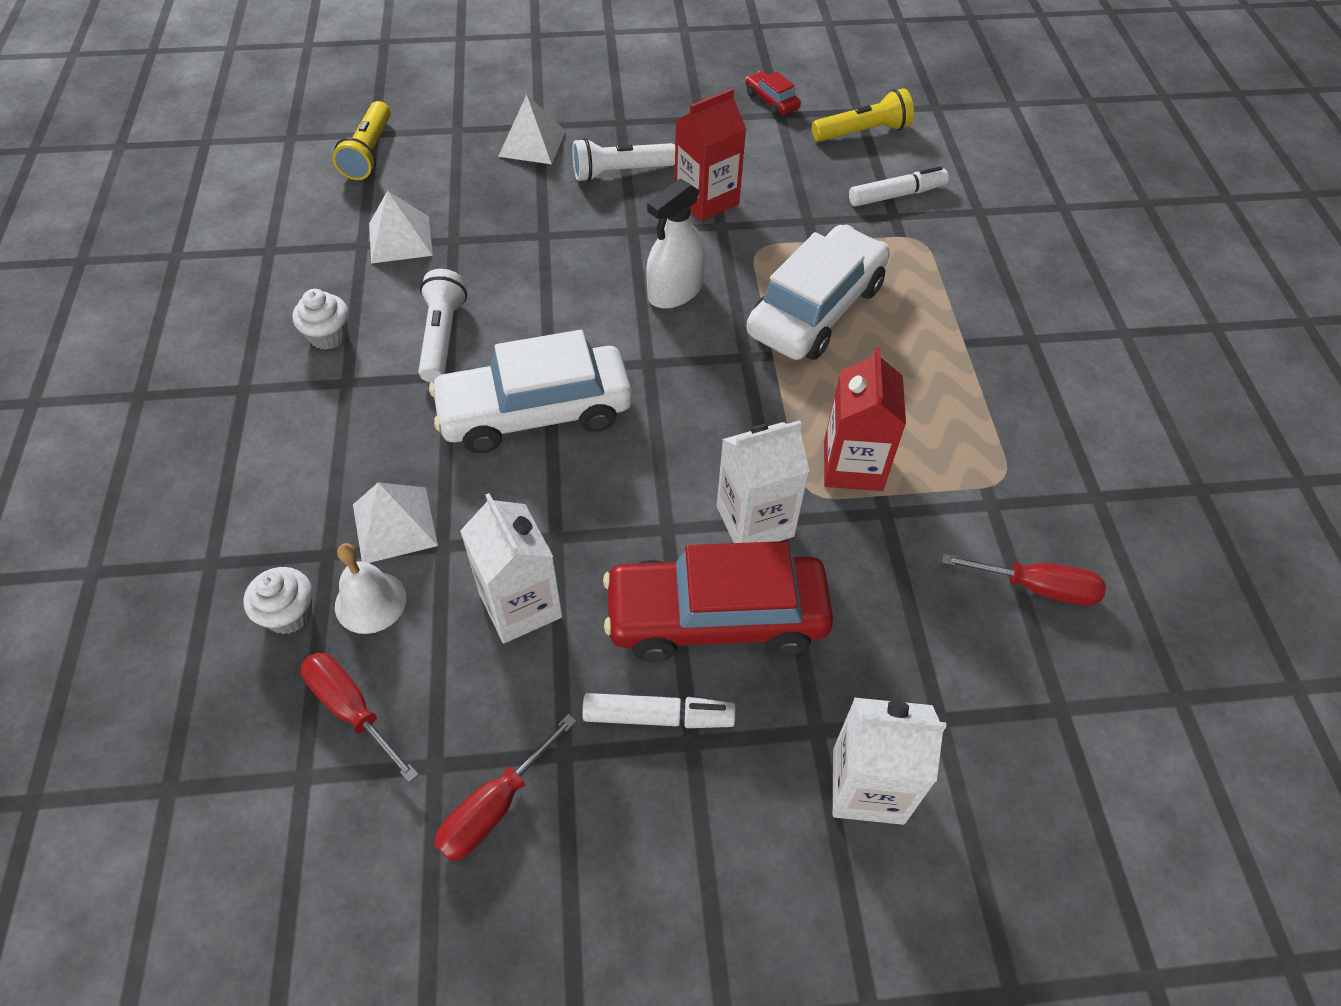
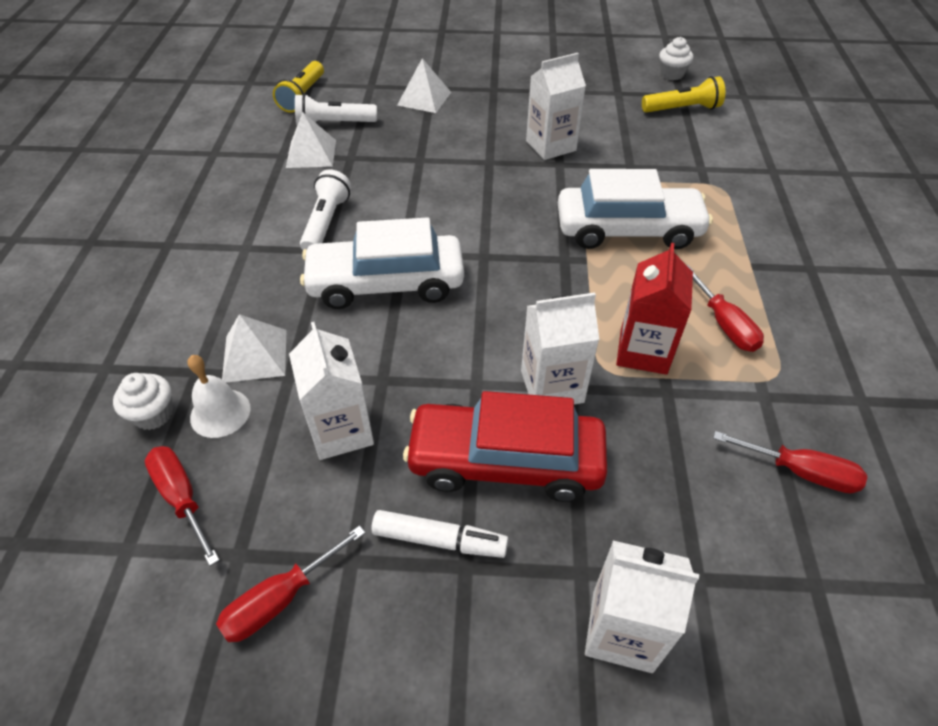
camera: 10 degrees right, 5 degrees down
(328, 336) = (240, 214): white cupcake -> white cupcake (671, 74)
(620, 172) = (487, 122): white flashlight -> white flashlight (334, 124)
(675, 291) = (515, 206): white spray bottle -> none
(706, 200) = (551, 146): red carton -> white carton
(771, 101) = (612, 84): red car -> none
(816, 309) = (628, 230): white car -> white car turned 45 degrees clockwise
(896, 195) = (704, 154): white marker -> none
(940, 421) = (724, 324): none -> red screwdriver

